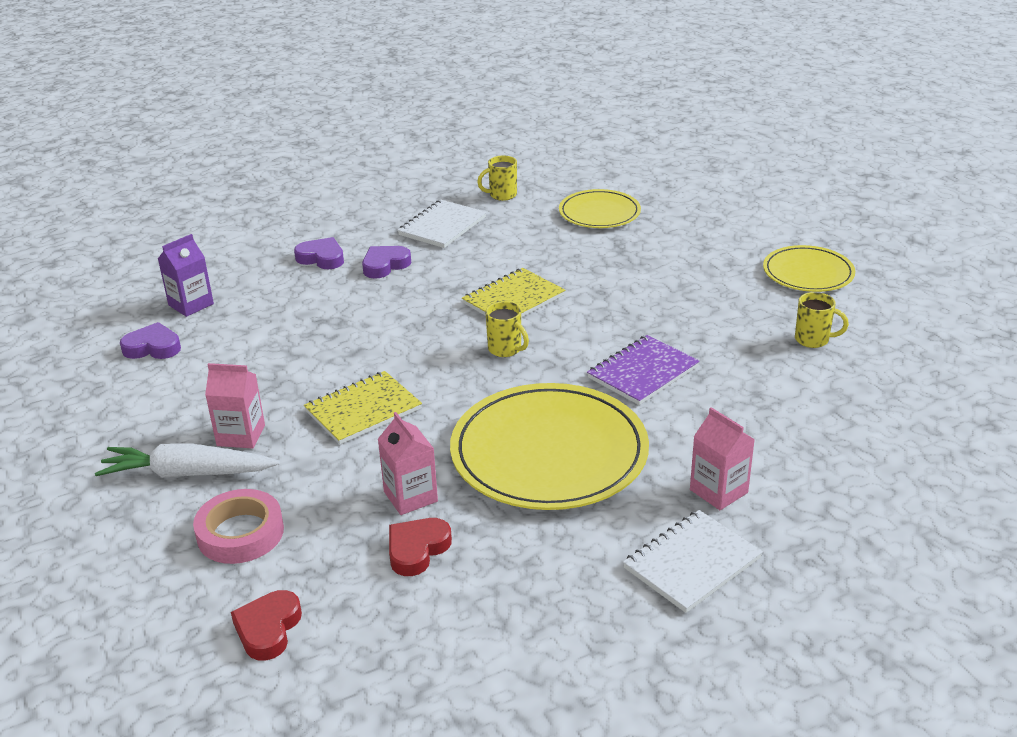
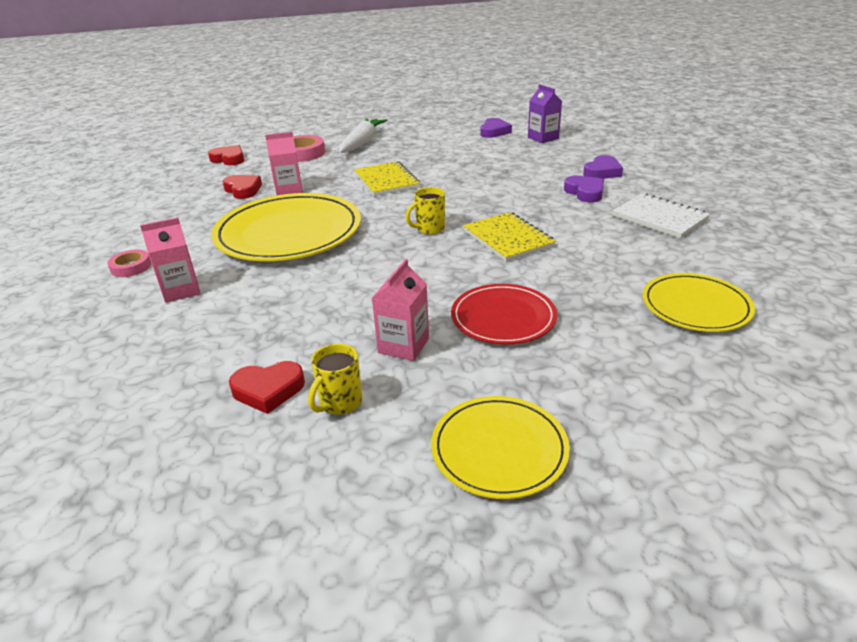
camera: 105 degrees right, 0 degrees up
(241, 435) = (386, 152): pink carton -> pink carton (403, 345)
(502, 195) = (738, 251): yellow mug -> none
(643, 372) = (356, 283): purple notebook -> none
(659, 287) = (503, 317): none -> red plate
(692, 563) = (131, 267): white notebook -> pink tape
(825, 377) = (268, 390): none -> red heart

